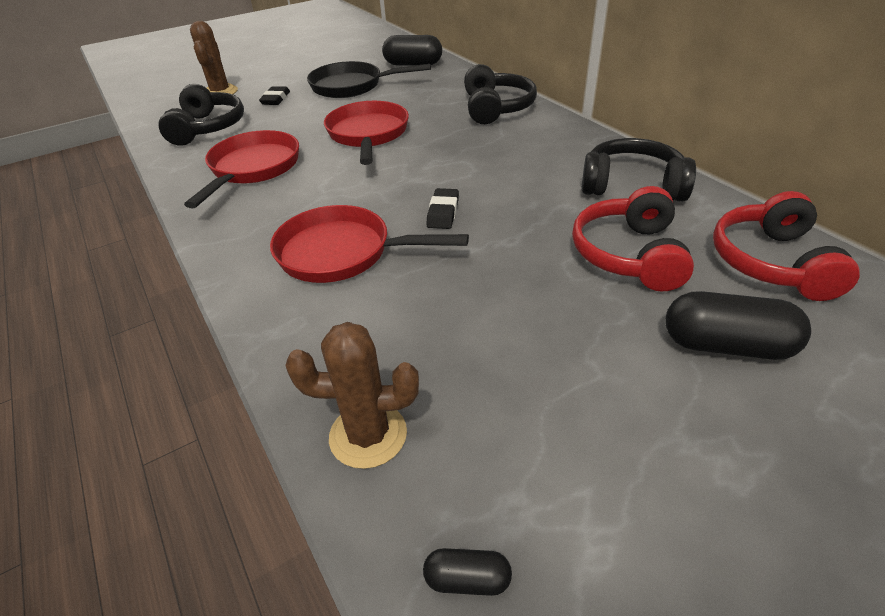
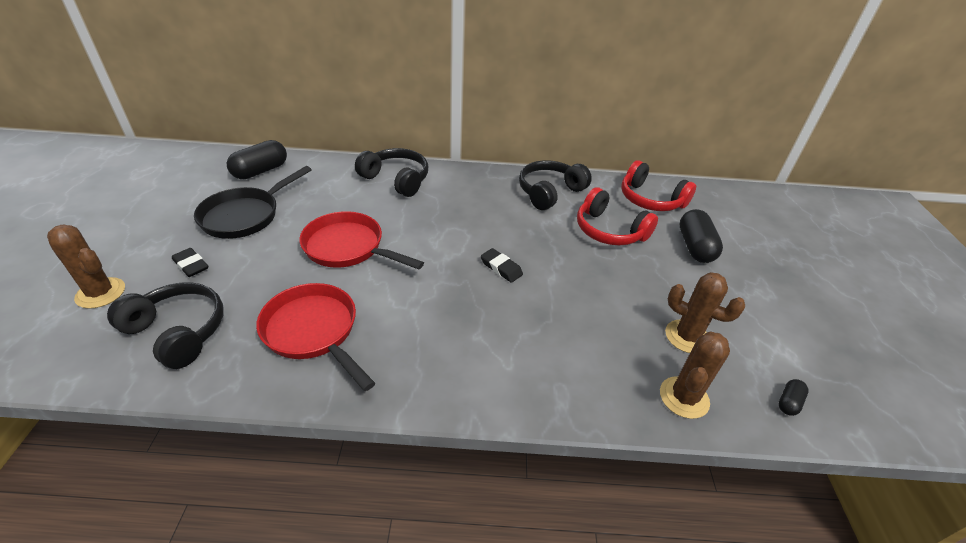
camera: 60 degrees left, 0 degrees up
(342, 253) = (501, 333): red pan -> none
(495, 401) = (687, 337): none -> brown cactus
(726, 346) = (695, 247): black capsule -> black capsule turned 45 degrees counterclockwise

